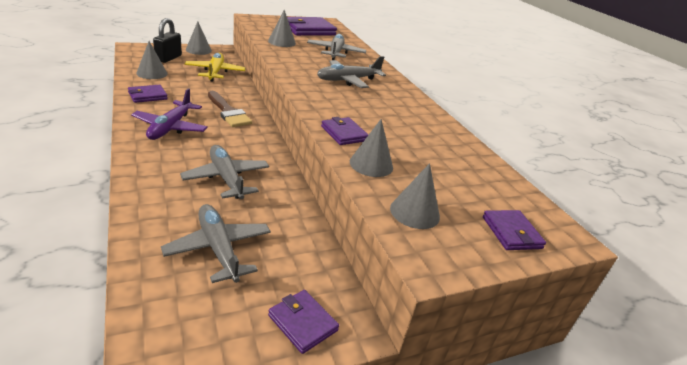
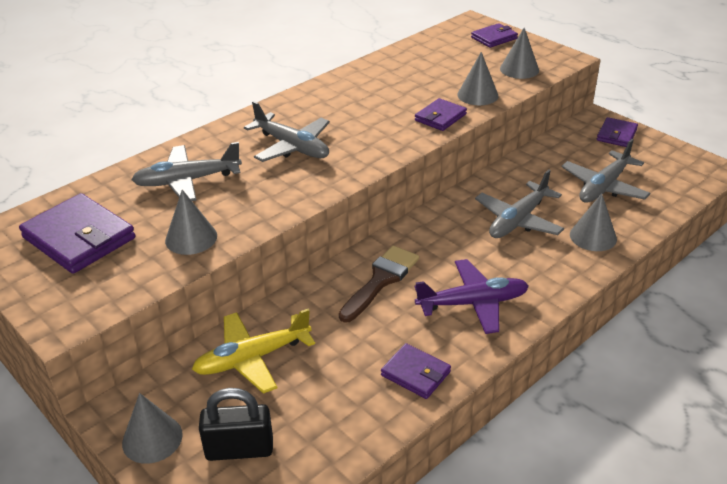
camera: 105 degrees left, 5 degrees up
(152, 73) = (332, 423): grey cone -> grey cone (593, 236)

